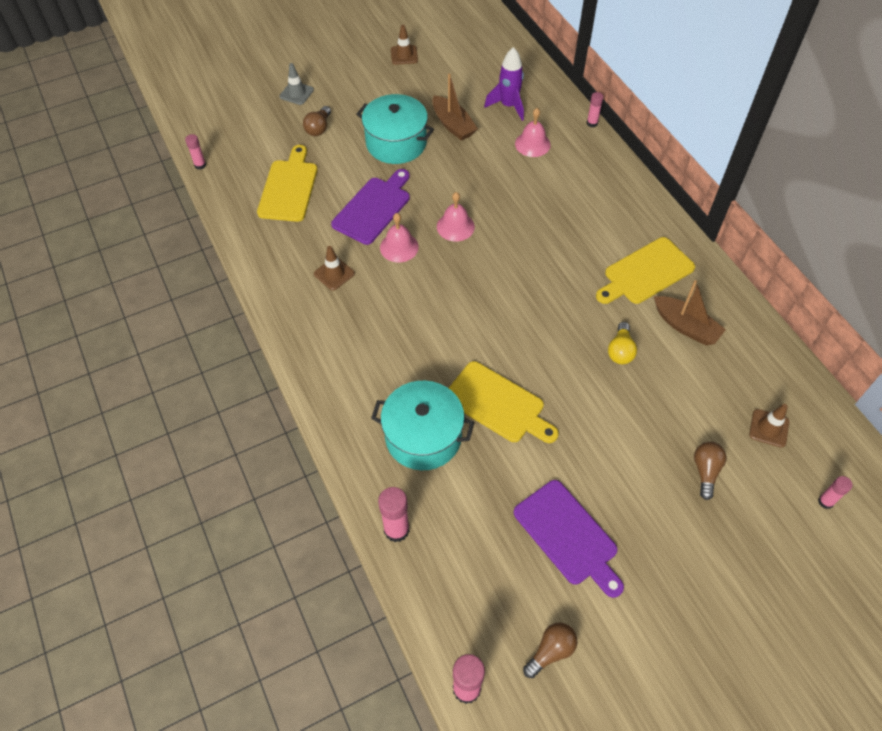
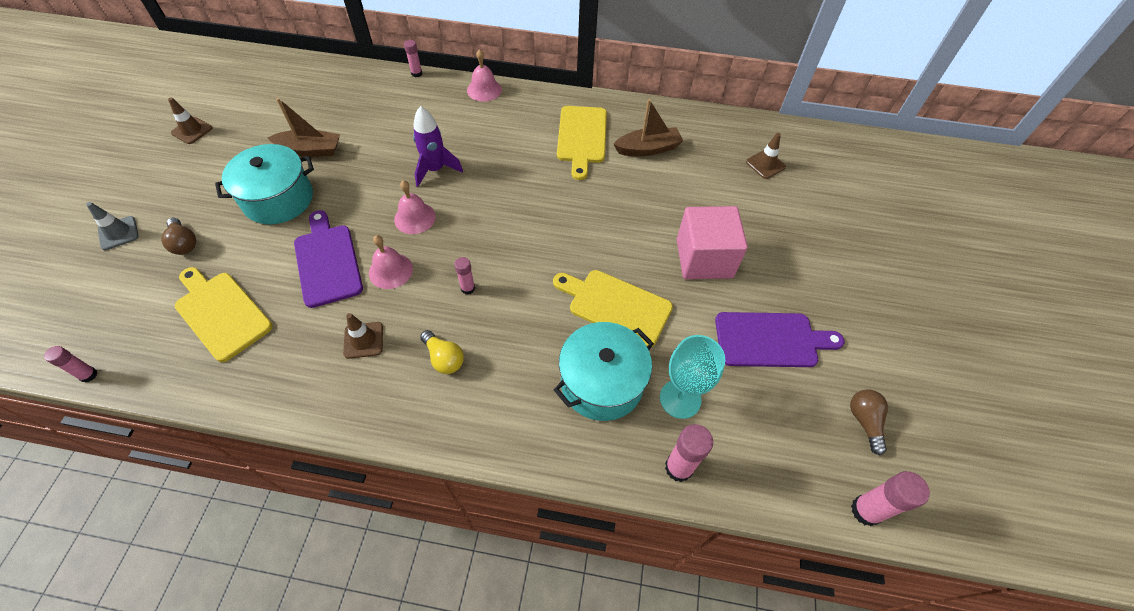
camera: 55 degrees left, 0 degrees up
(454, 498) = (680, 399): none -> turquoise goblet
(498, 404) = (615, 306): yellow cutting board -> yellow cutting board turned 135 degrees counterclockwise
(508, 106) = (337, 105): purple rocket -> purple rocket (435, 170)
(532, 144) = (393, 117): pink bell -> pink bell (484, 90)
(605, 439) = (704, 258): none -> pink cube
(620, 351) = (635, 197): yellow light bulb -> yellow light bulb (444, 358)
(705, 471) = (774, 220): brown light bulb -> none
(825, 502) = (841, 176): pink glue stick -> pink glue stick (468, 288)

